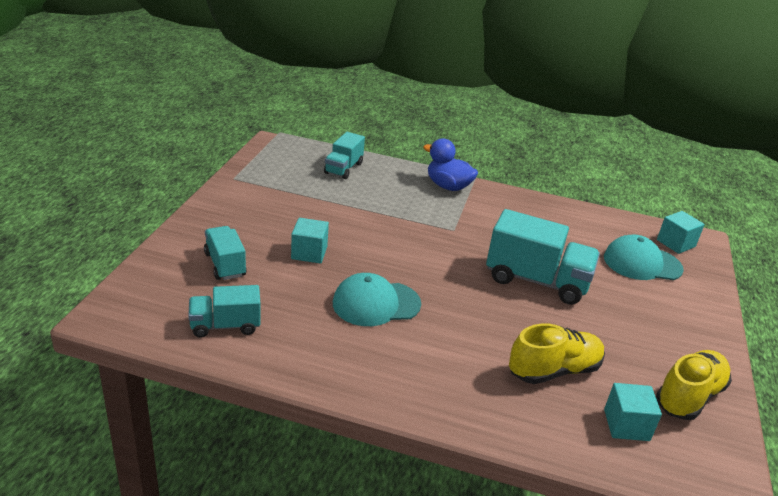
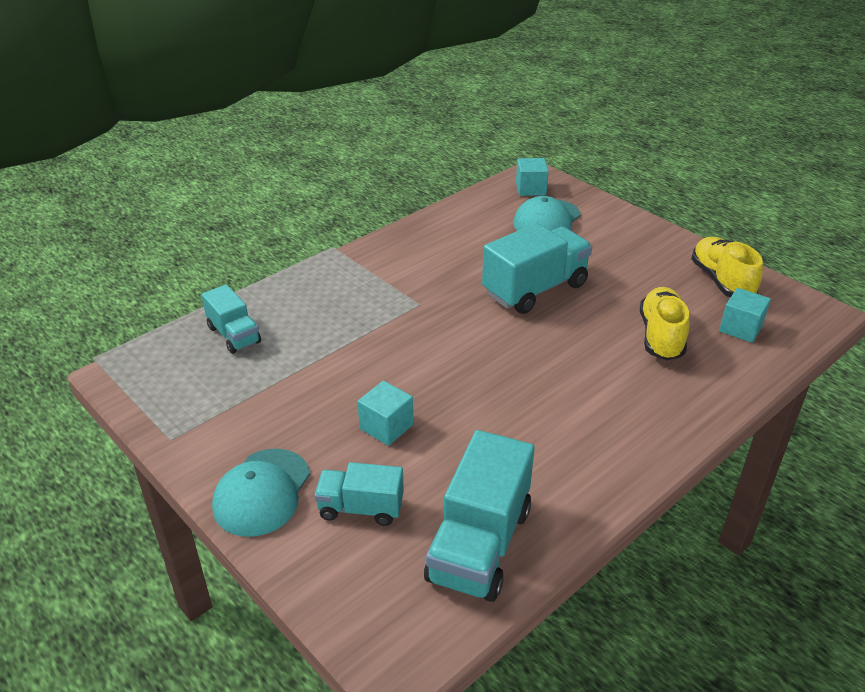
camera: 55 degrees left, 5 degrees up
(225, 326) = (479, 544): turquoise truck -> turquoise truck, size x1.71
(376, 303) = (508, 409): turquoise cap -> turquoise cap (262, 492)
(448, 186) = (338, 274): blue duck -> none

